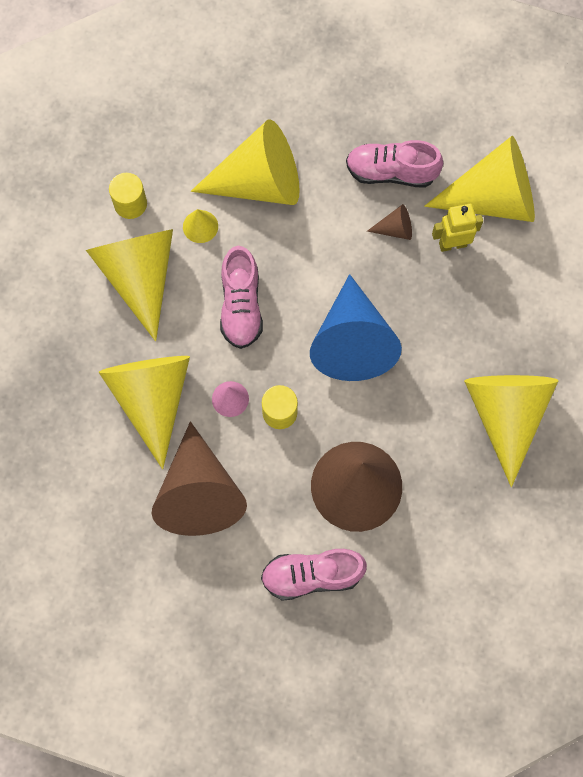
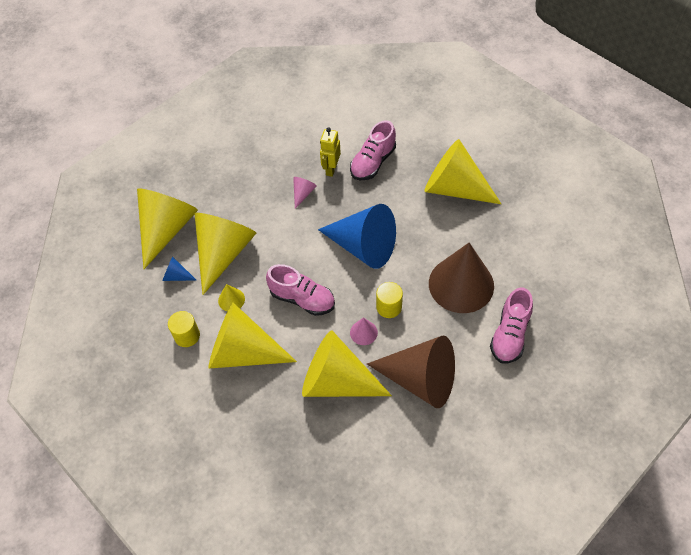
camera: 60 degrees left, 15 degrees down
(201, 148) = (176, 276): none -> blue cone
(391, 172) = (264, 180): pink shoe -> pink shoe (373, 162)
(395, 229) = (303, 193): brown cone -> pink cone
(492, 198) = (314, 138): yellow cone -> yellow cone (166, 229)

